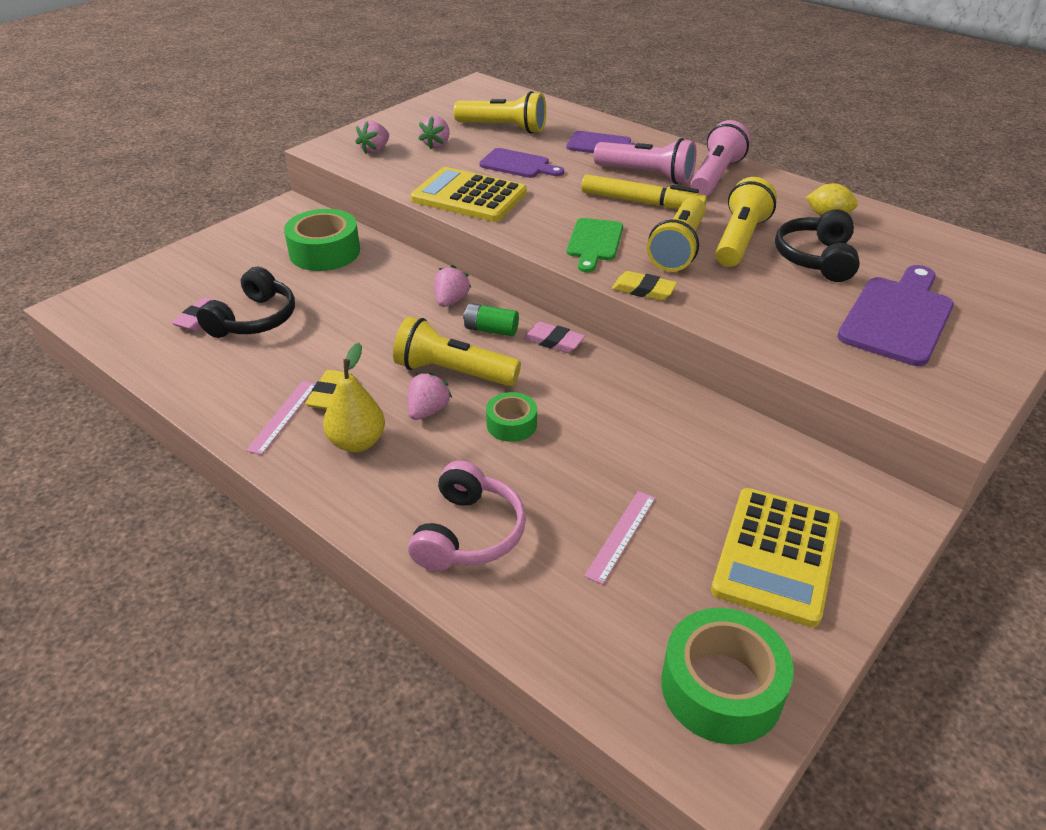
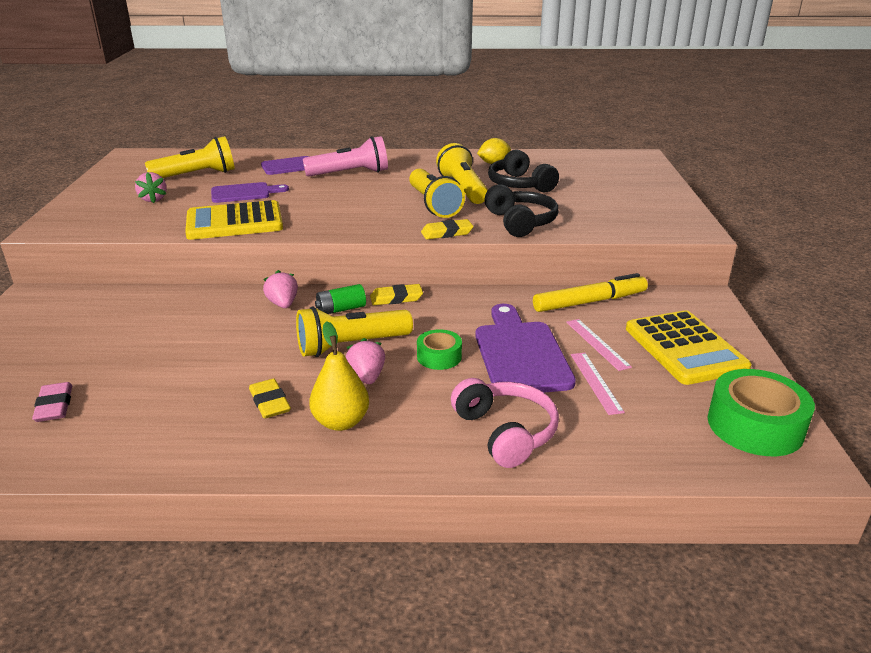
camera: 40 degrees left, 10 degrees down
(254, 319) = (116, 384): black headphones -> black headphones (520, 222)
(283, 416) = (249, 436): pink ruler -> pink ruler (597, 344)
(324, 252) = (118, 313): green tape -> none
(375, 150) = (99, 217): pink strawberry -> none
(553, 341) = (396, 298): pink eraser -> yellow eraser
(594, 242) = (373, 219): green cutting board -> none
(641, 202) = (370, 188): yellow marker -> yellow marker (589, 302)
(715, 176) = (396, 162): pink flashlight -> none
(898, 317) = (602, 197): purple cutting board -> purple cutting board (520, 353)

